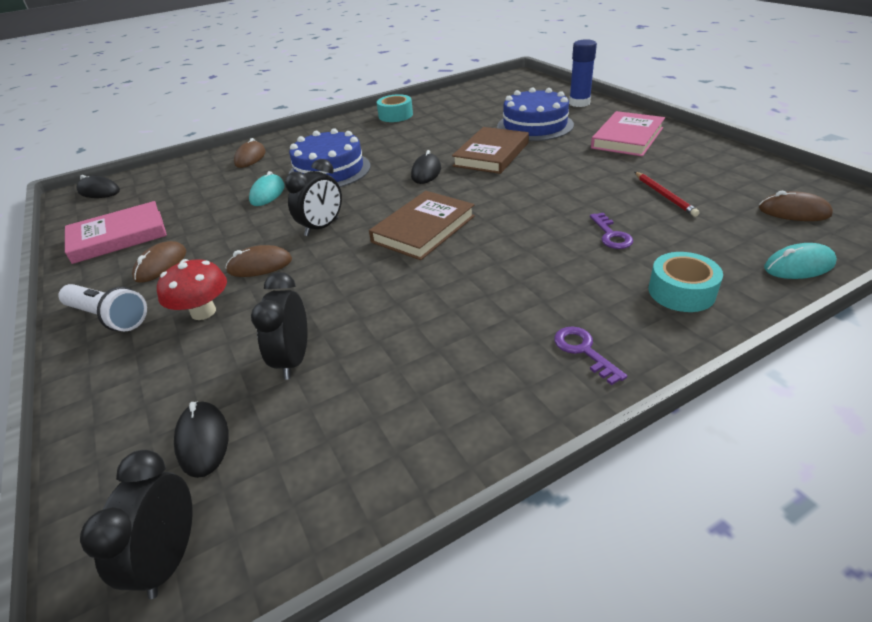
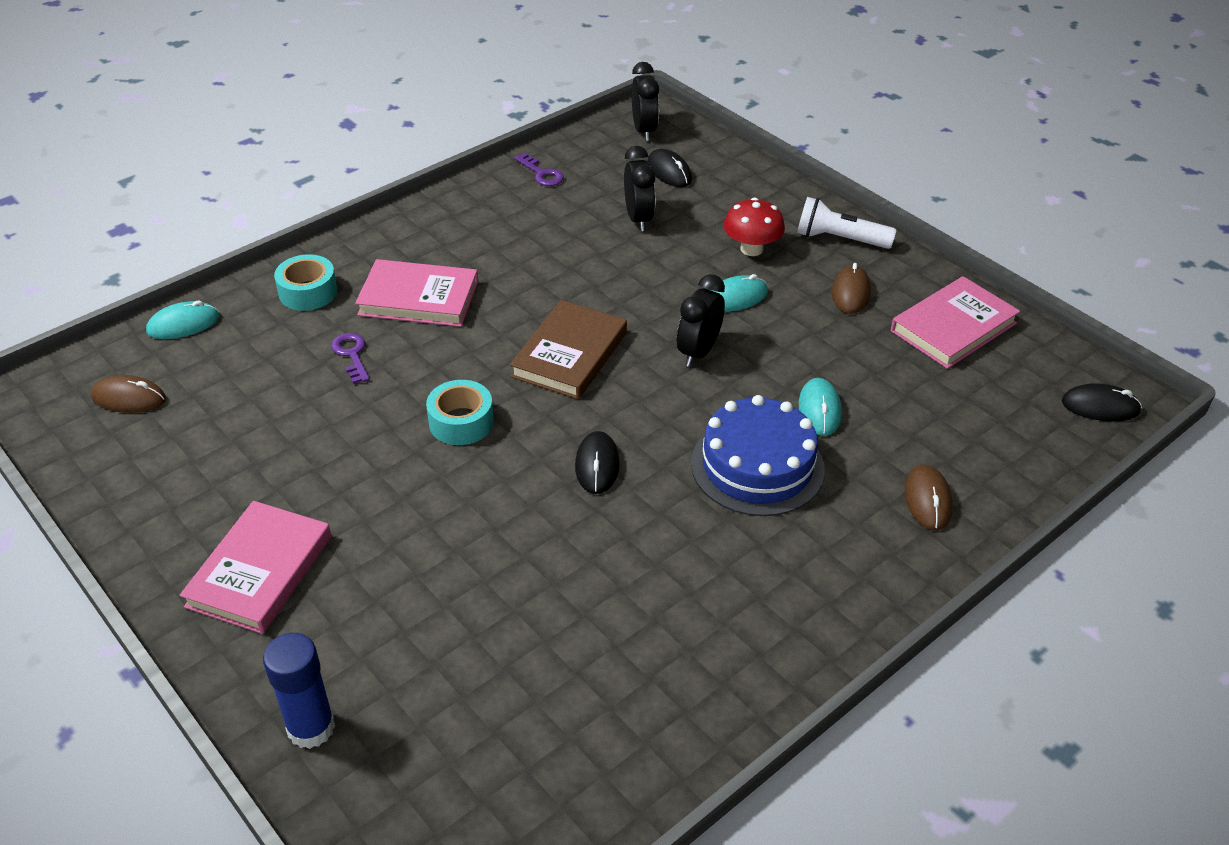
camera: 165 degrees right, 5 degrees up
(260, 265) = (735, 298): brown mouse -> turquoise mouse
(395, 115) = (723, 670): turquoise tape -> turquoise tape (461, 422)
(491, 154) = (498, 516): brown book -> none
(535, 126) = (419, 619): blue cake -> none
(558, 279) = (418, 298): none -> pink book
(583, 351) = (407, 239): purple key -> purple key (542, 173)
(664, 195) = (264, 422): red pencil -> none

